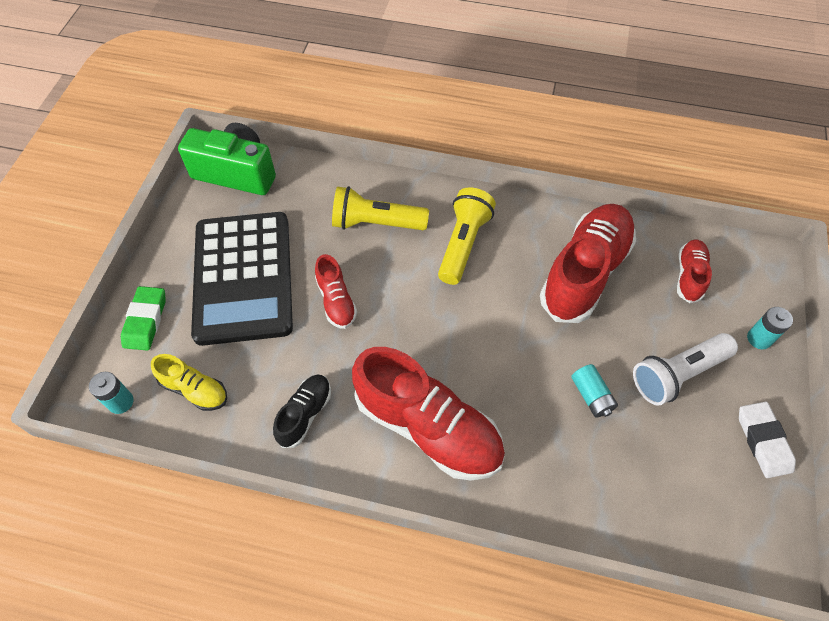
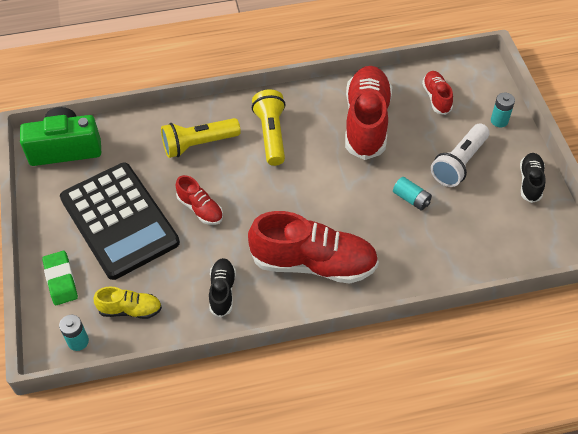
camera: 25 degrees left, 5 degrees down
(763, 441) = (530, 182): white eraser -> black shoe

